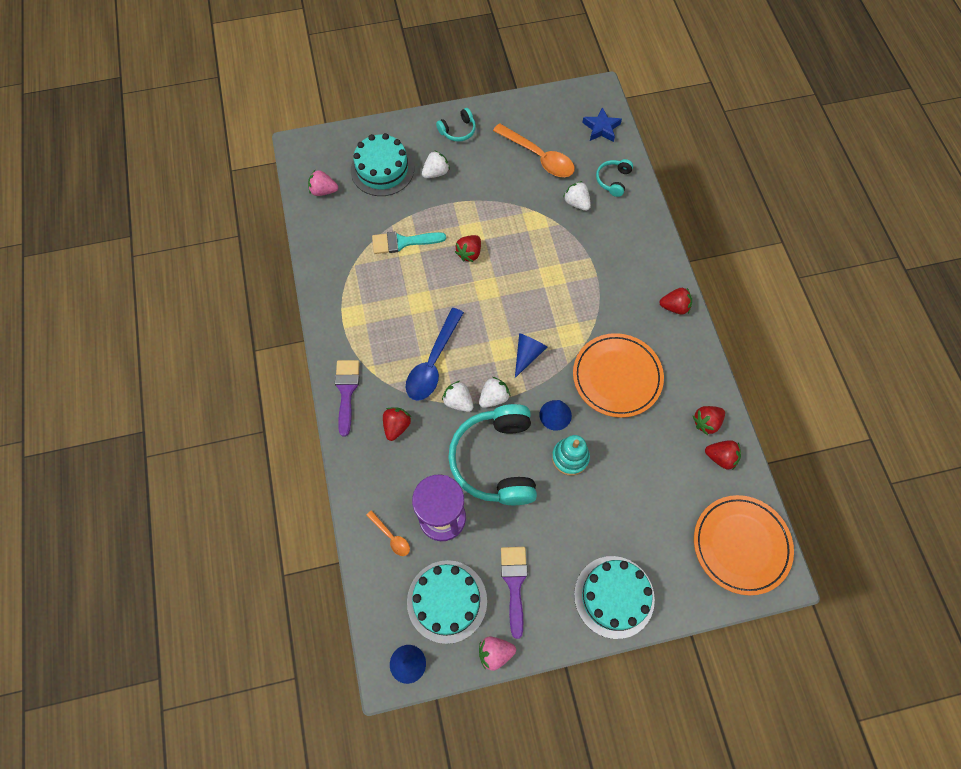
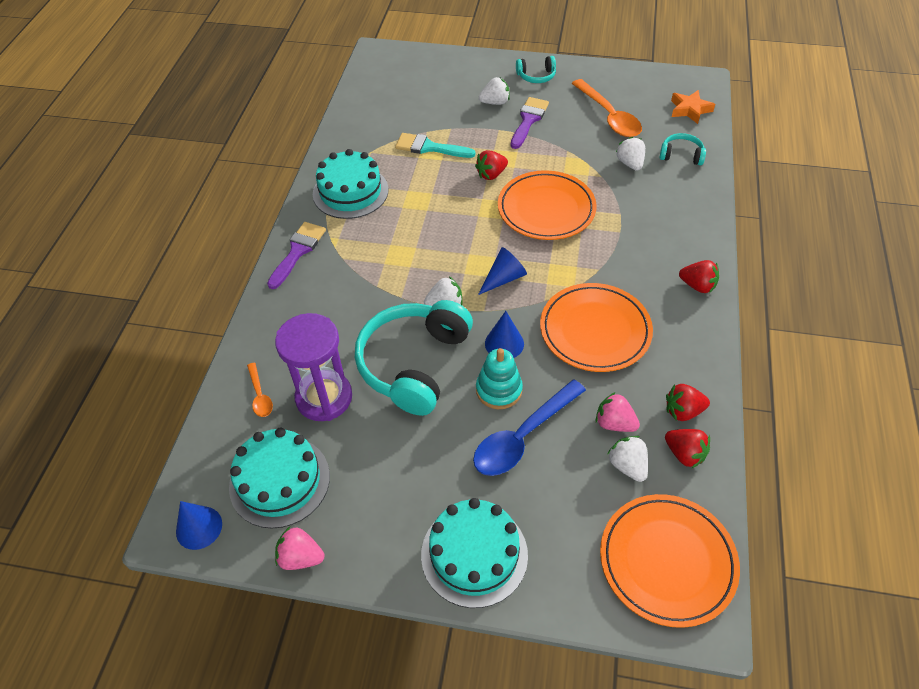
camera: 25 degrees right, 15 degrees down
(323, 191) = (378, 89): pink strawberry -> pink strawberry (614, 423)
(382, 169) = (444, 87): turquoise cake -> turquoise cake (350, 192)
(397, 426) = (328, 297): red strawberry -> none
(433, 362) = (399, 254): blue spoon -> blue spoon (523, 436)
(458, 401) = (405, 296): white strawberry -> white strawberry (627, 465)
(514, 583) = (364, 493): purple brush -> purple brush (528, 120)
(530, 274) = (546, 209): none -> orange plate
(601, 128) = (690, 110): blue star -> orange star
(613, 180) = (681, 155): turquoise headphones -> turquoise headphones turned 60 degrees clockwise

